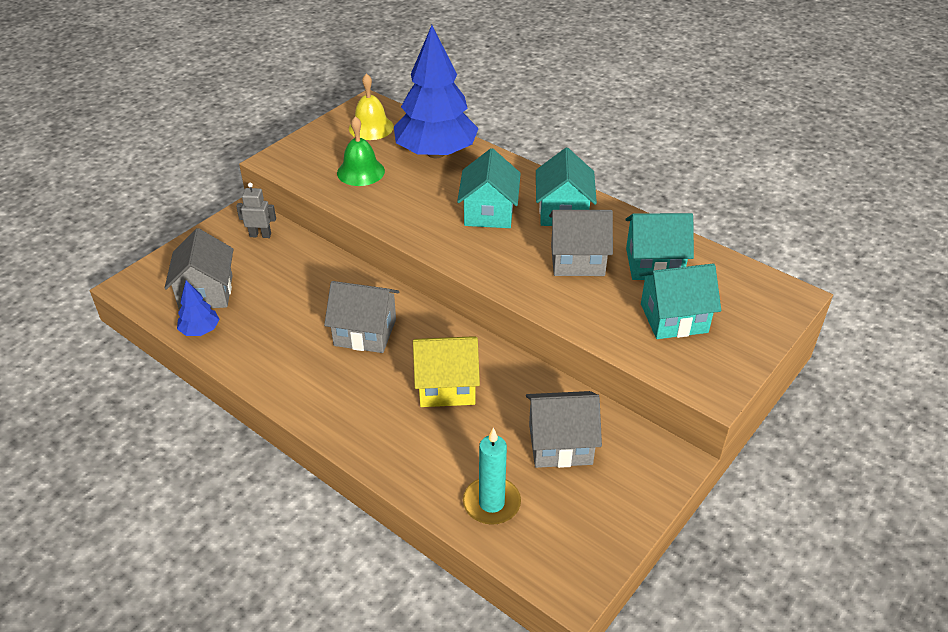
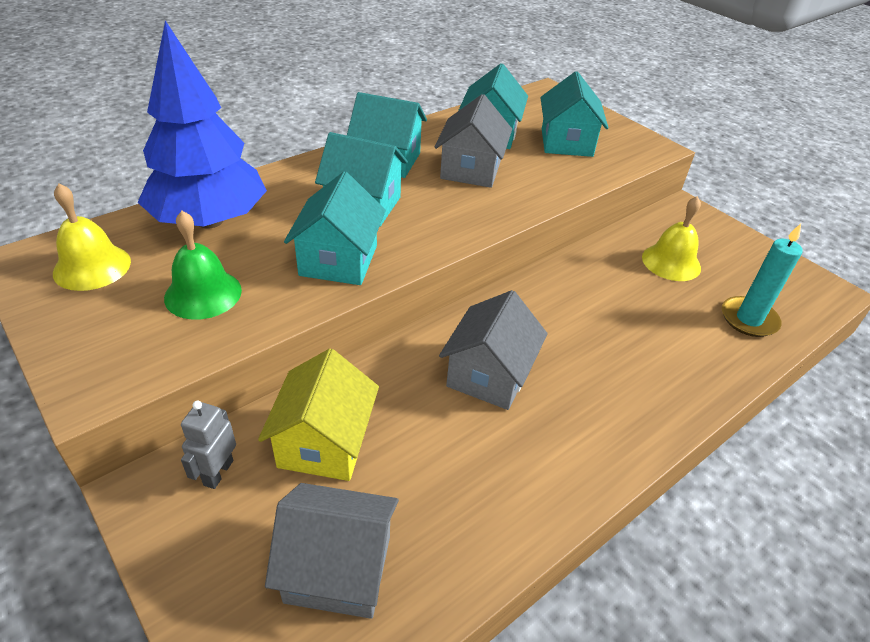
camera: 80 degrees left, 0 degrees up
(200, 330) = (436, 583): blue tree -> none
(415, 215) = (338, 260): none -> turquoise house
(446, 386) = (591, 321): yellow house -> yellow house (324, 443)
(560, 444) = (671, 262): grey house -> yellow bell

